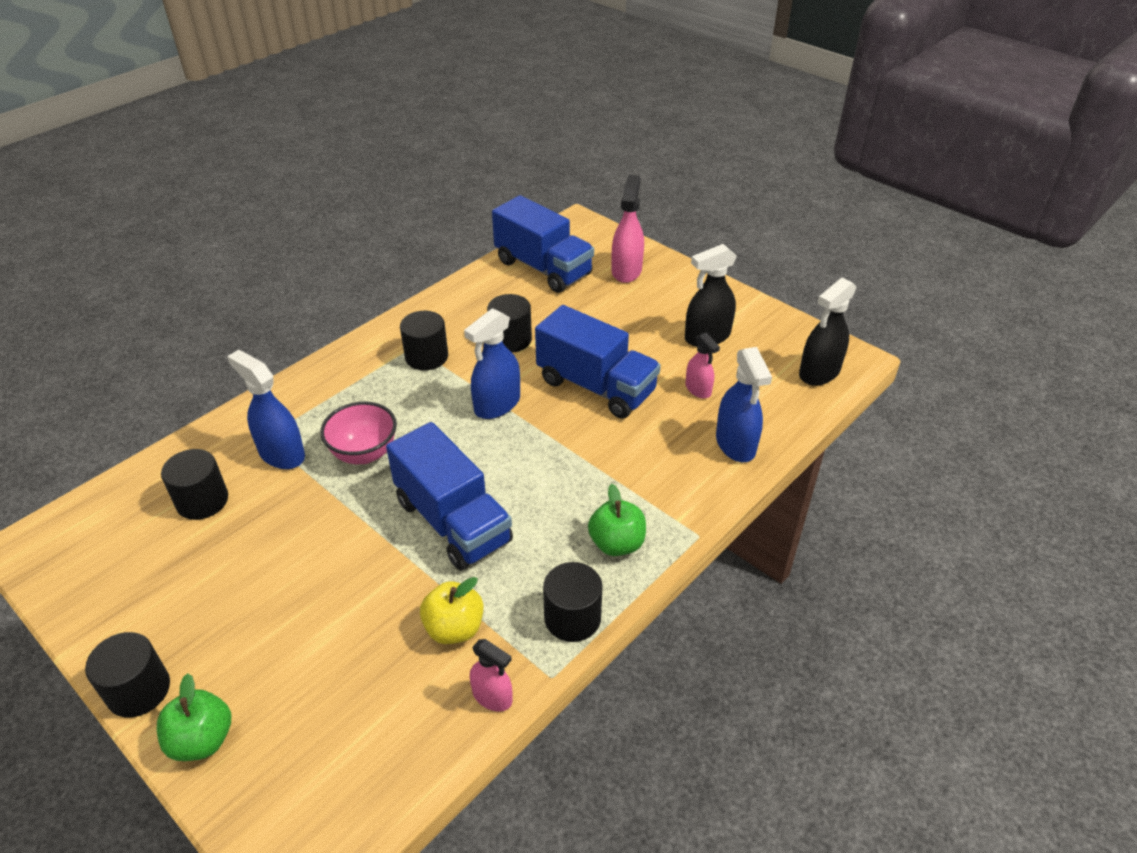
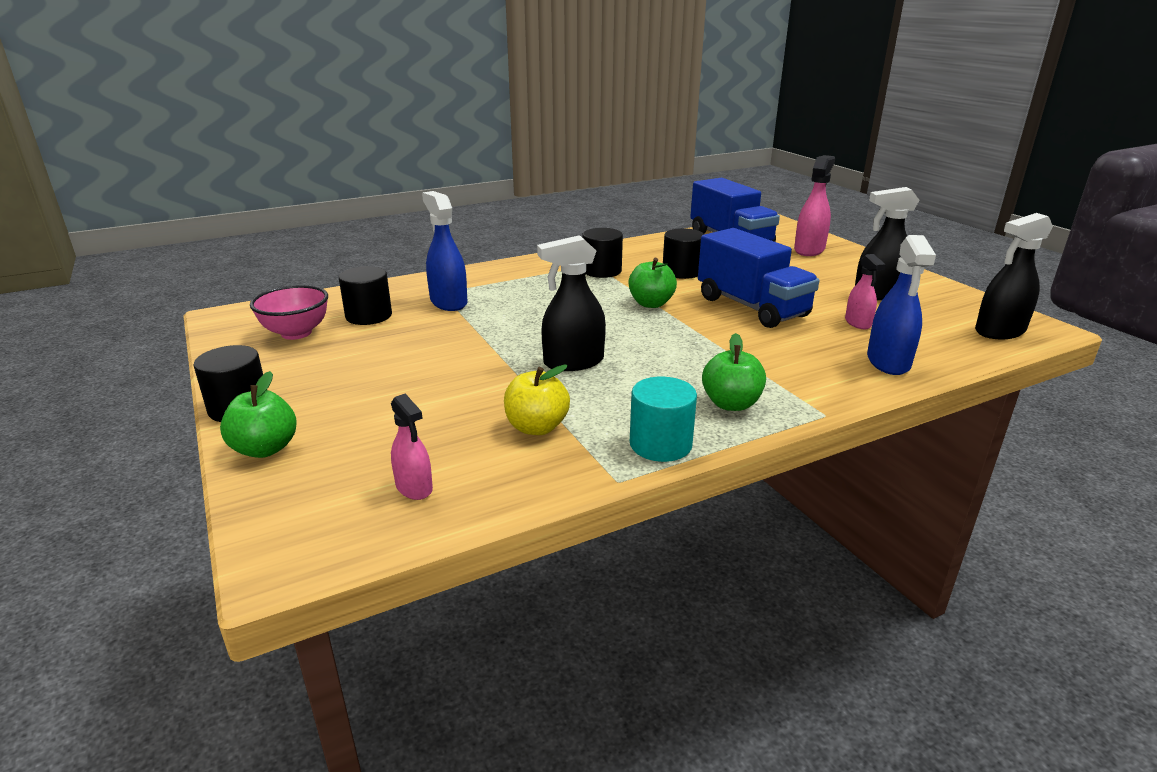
camera: 20 degrees right, 15 degrees down
(364, 453) = (517, 312): pink bowl -> pink bowl (296, 333)
(453, 521) = (573, 362): blue truck -> black spray bottle
(492, 697) = (548, 481): pink spray bottle -> pink spray bottle (414, 487)
(497, 404) = (651, 304): blue spray bottle -> green apple
(572, 618) = (660, 444): black cylinder -> turquoise cylinder

